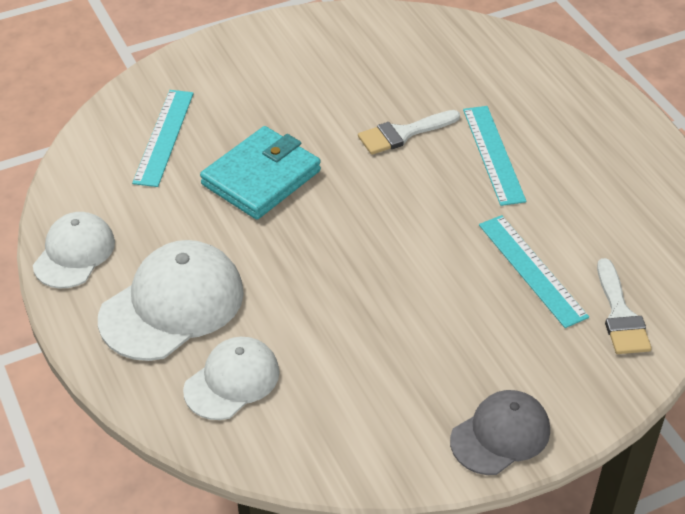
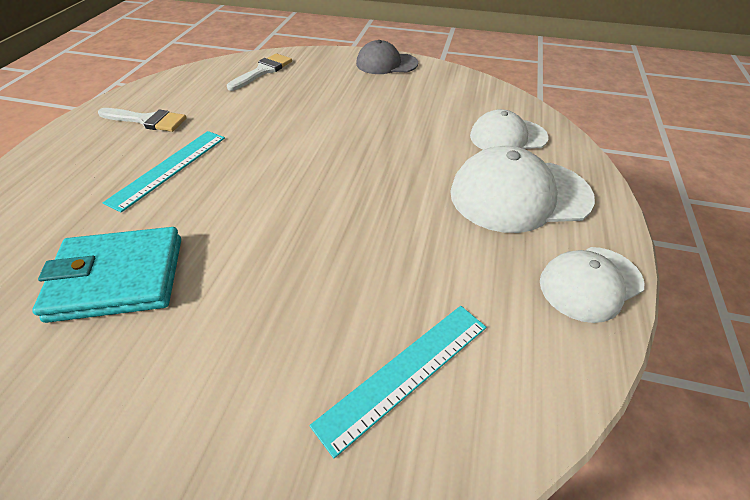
camera: 140 degrees left, 0 degrees up
(261, 177) = (353, 255): turquoise wallet -> turquoise wallet (118, 278)
(403, 134) = (193, 221): white brush -> white brush (147, 120)
(531, 270) = (268, 103): turquoise ruler -> none

